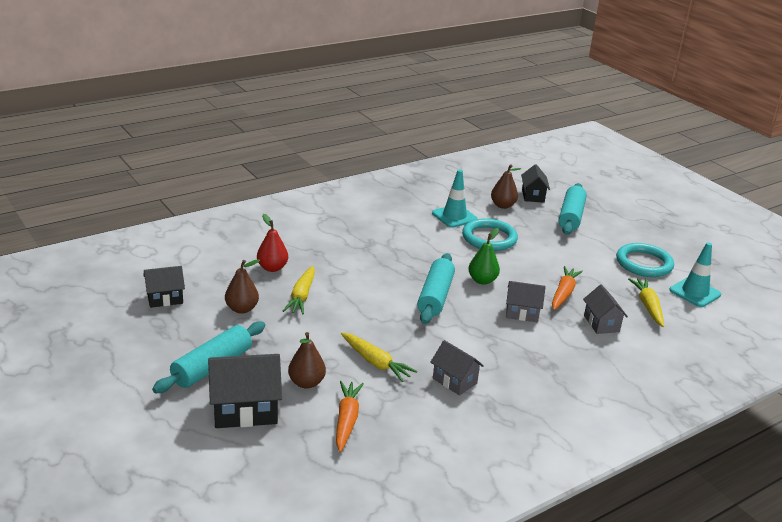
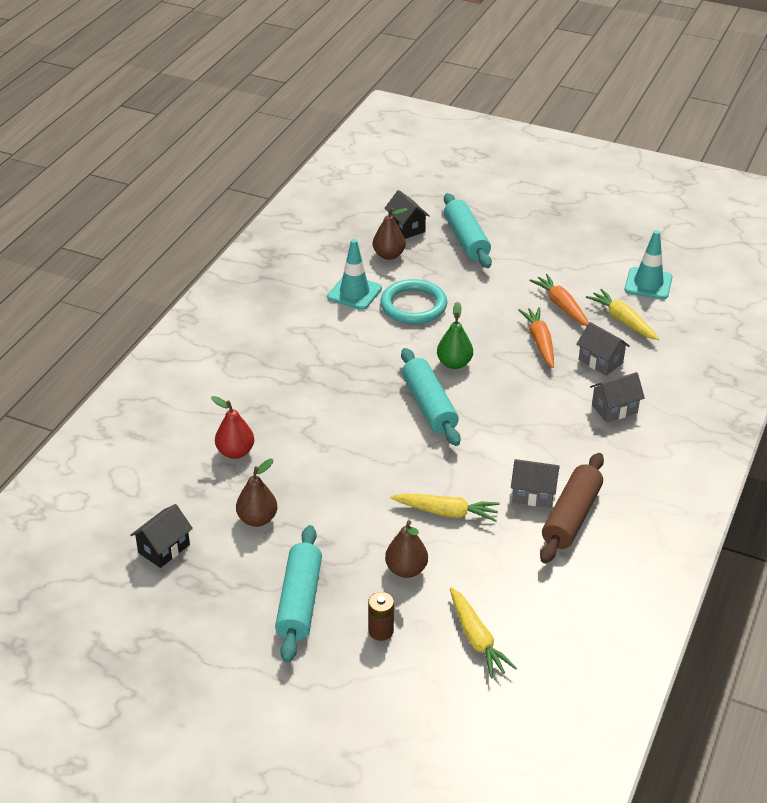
camera: 30 degrees left, 10 degrees up
(245, 410) = (381, 631): black house -> brown battery
(302, 296) = (301, 472): yellow carrot -> yellow carrot (476, 639)
(346, 420) = (481, 589): orange carrot -> orange carrot (561, 306)
(469, 408) = (571, 517): none -> brown rolling pin
(522, 313) = (523, 385): grey house -> grey house (614, 409)
(644, 263) = (579, 269): turquoise ring -> none

